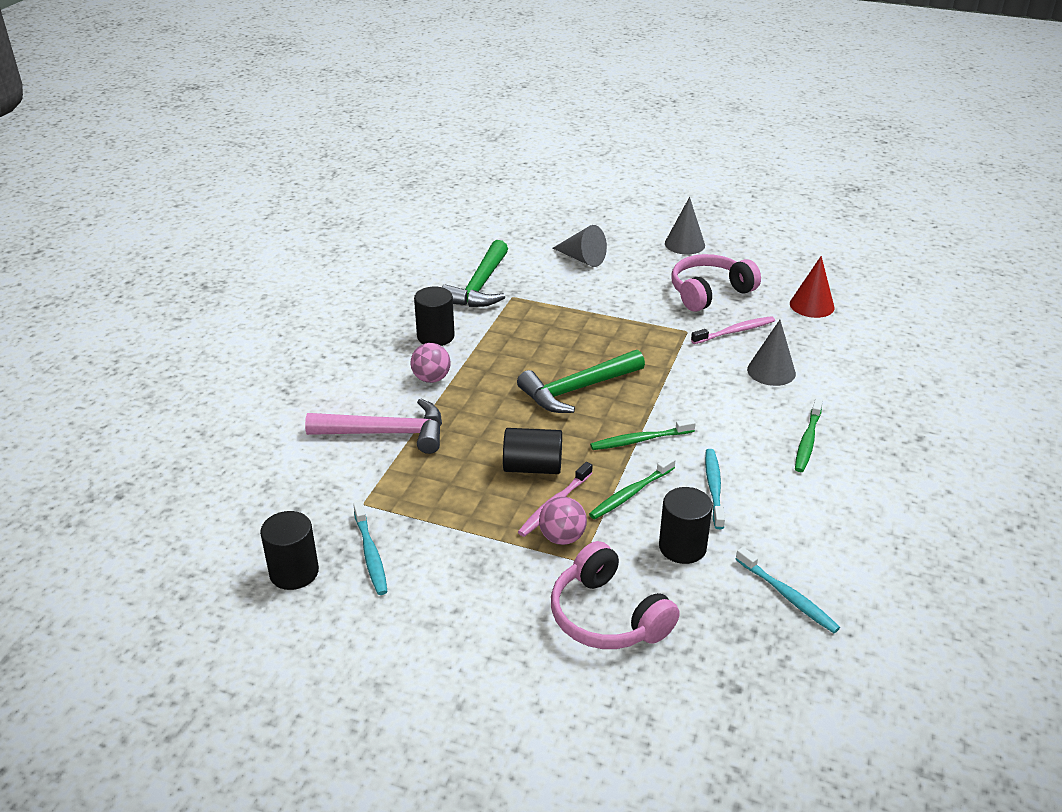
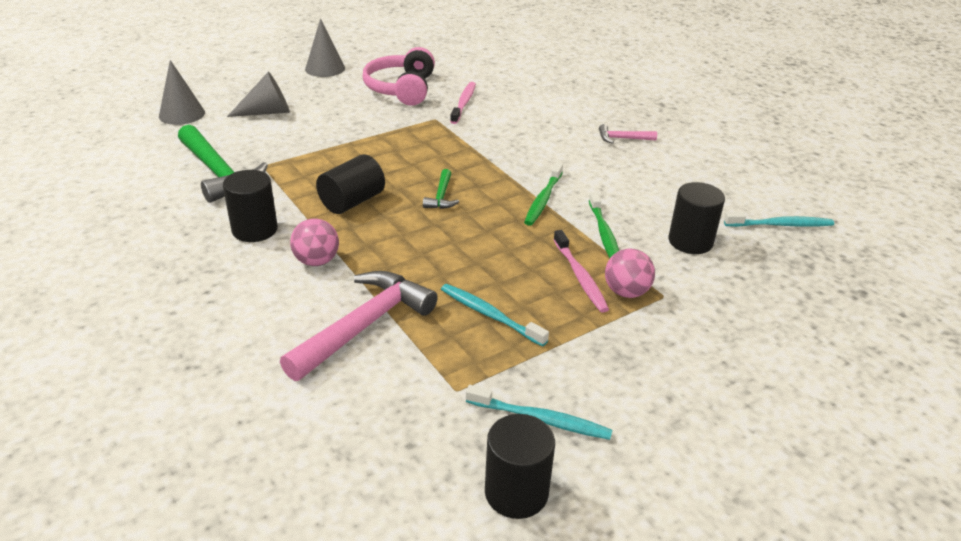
camera: 55 degrees left, 0 degrees up
(532, 467) = (517, 265): black cylinder -> black cylinder (352, 201)
(576, 390) = (441, 196): green hammer -> green hammer, size x0.48
(607, 616) = (743, 314): pink headphones -> none
(714, 488) = (635, 197): turquoise toothbrush -> turquoise toothbrush (490, 315)
(771, 371) = (529, 113): grey cone -> grey cone (182, 114)
(807, 441) = (622, 139): green toothbrush -> pink hammer
(812, 305) = (475, 66): red cone -> none

